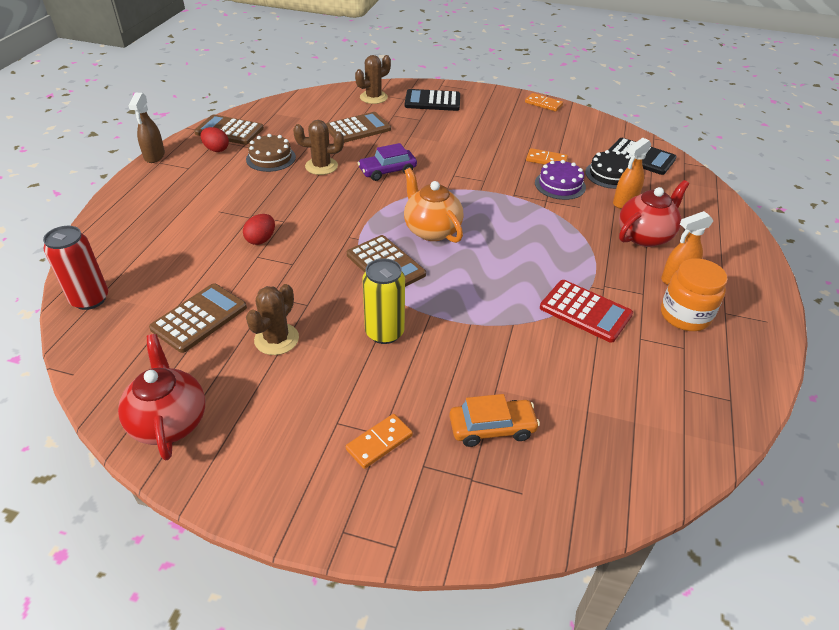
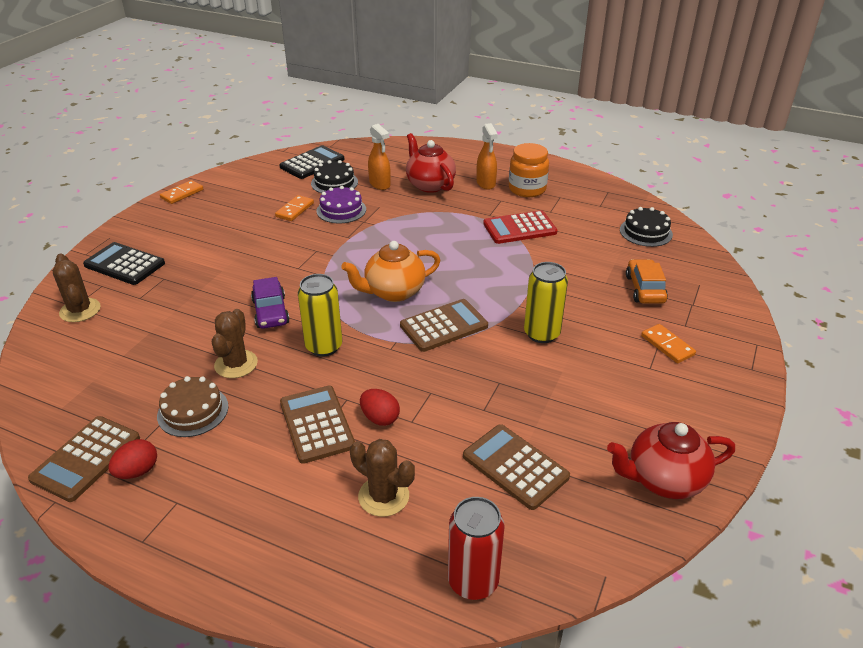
camera: 80 degrees left, 5 degrees down
(154, 156) = (119, 550): brown spray bottle -> none
(276, 339) = (549, 404): brown cactus -> brown cactus (383, 496)
(347, 202) = (324, 346): none -> yellow can
(358, 128) = (157, 329): brown calculator -> brown calculator (316, 424)
(432, 101) = (124, 264): black calculator -> black calculator turned 105 degrees clockwise
(585, 311) = (519, 228): red calculator -> red calculator turned 150 degrees counterclockwise
(636, 439) = (645, 232): none -> black cake

